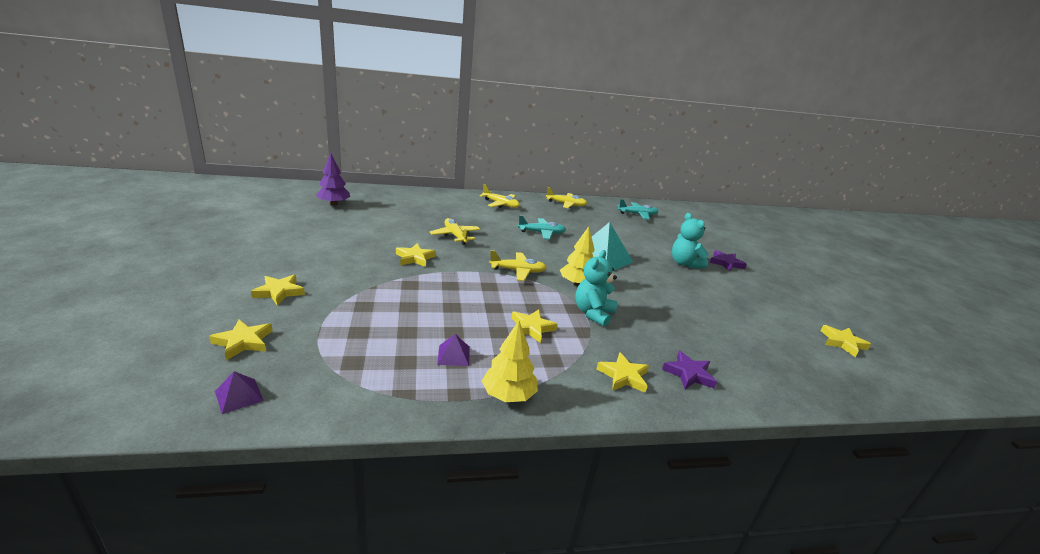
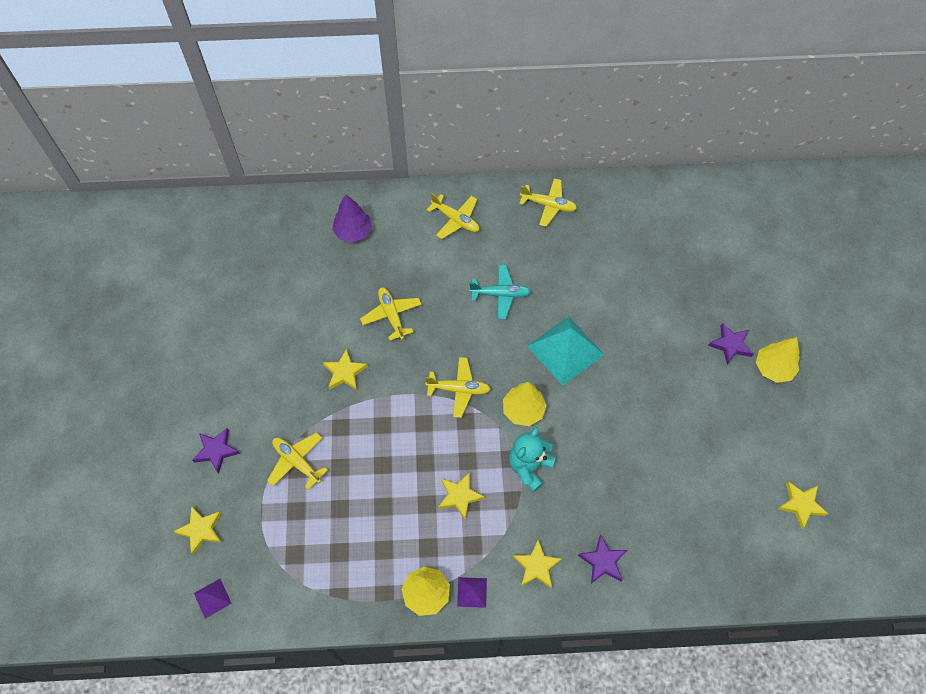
camera: 10 degrees right, 35 degrees up
(279, 292) = (216, 451): yellow star -> purple star
(334, 204) = (245, 252): purple tree -> purple tree (353, 232)
(364, 302) = (297, 462): none -> yellow plane
(453, 355) = (381, 542): purple pyramid -> purple pyramid (472, 592)
(637, 214) = (648, 222): turquoise plane -> none
(684, 263) = (672, 351): turquoise teddy bear -> none
(765, 274) = (773, 368): none -> yellow tree

